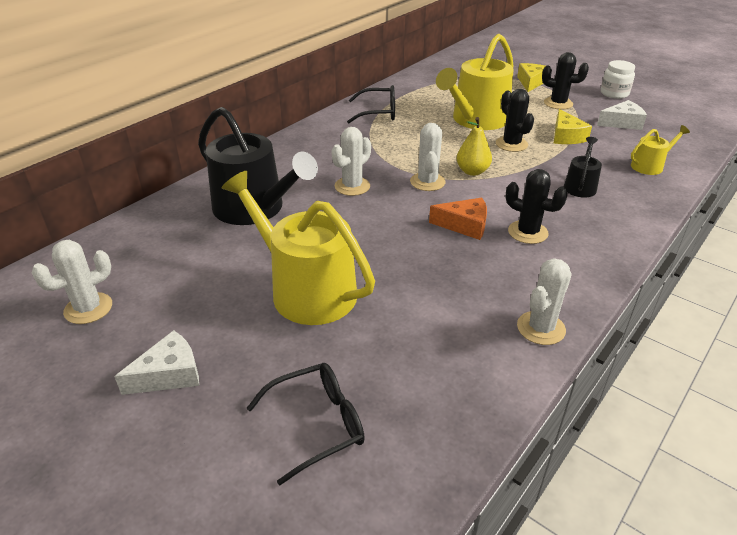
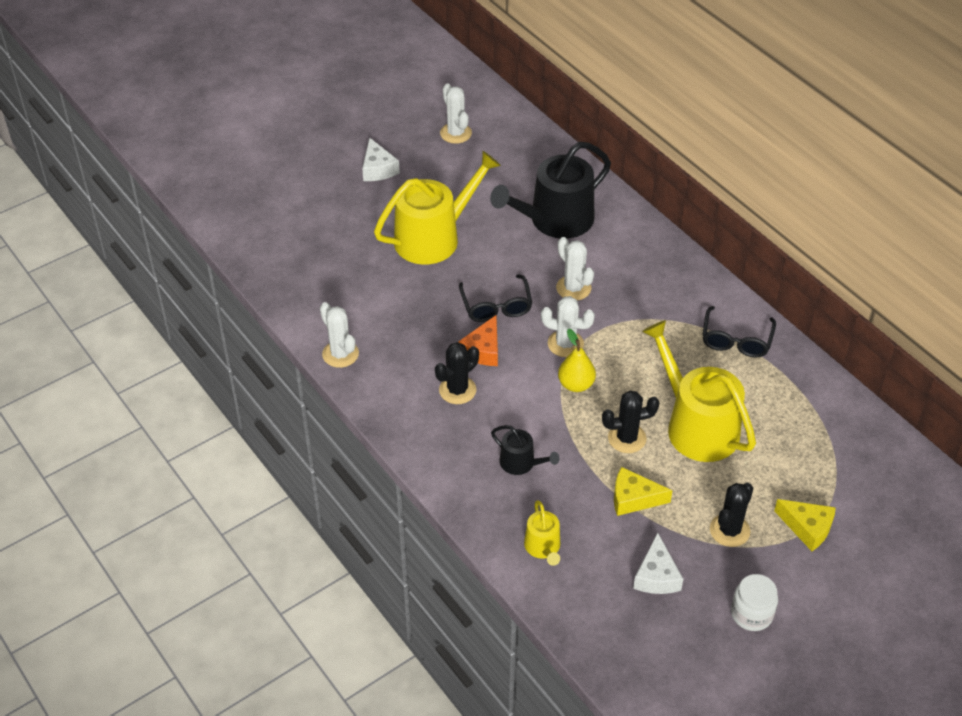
camera: 105 degrees right, 10 degrees up
(317, 424) = (310, 226): black glasses -> black glasses (496, 306)

